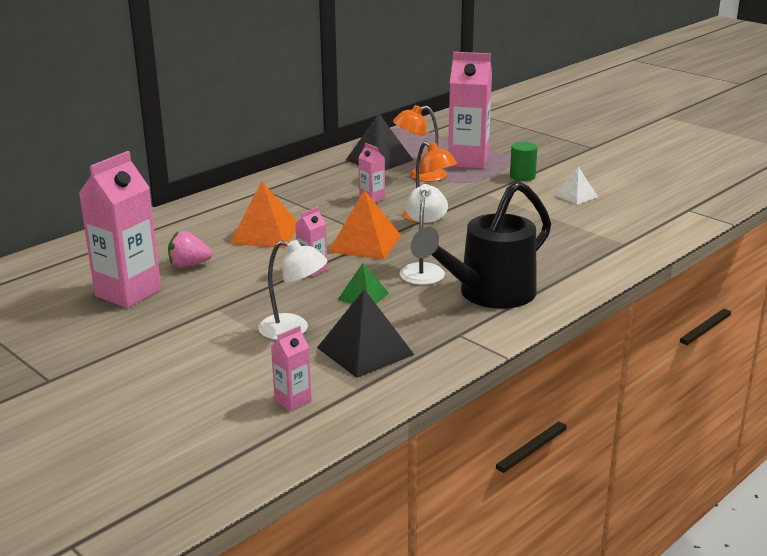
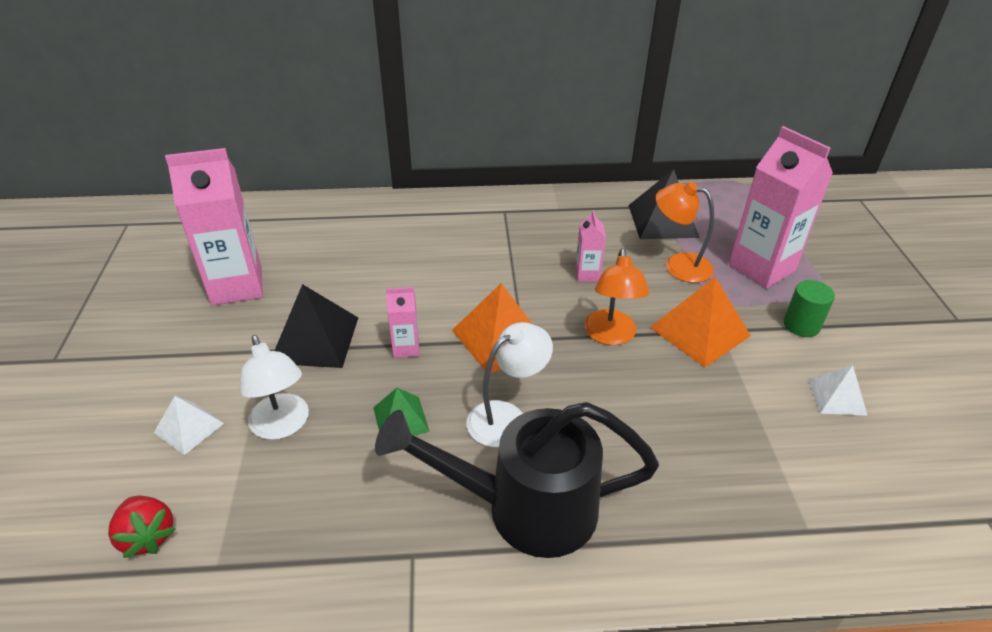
camera: 40 degrees right, 15 degrees up
(189, 265) = (321, 278): pink strawberry -> none
(229, 357) = (189, 428): none -> white pyramid
(265, 234) = (430, 271): orange pyramid -> orange pyramid (699, 331)
(293, 401) = (148, 536): pink carton -> red strawberry
(365, 351) = (296, 509): black pyramid -> black pyramid (315, 339)

